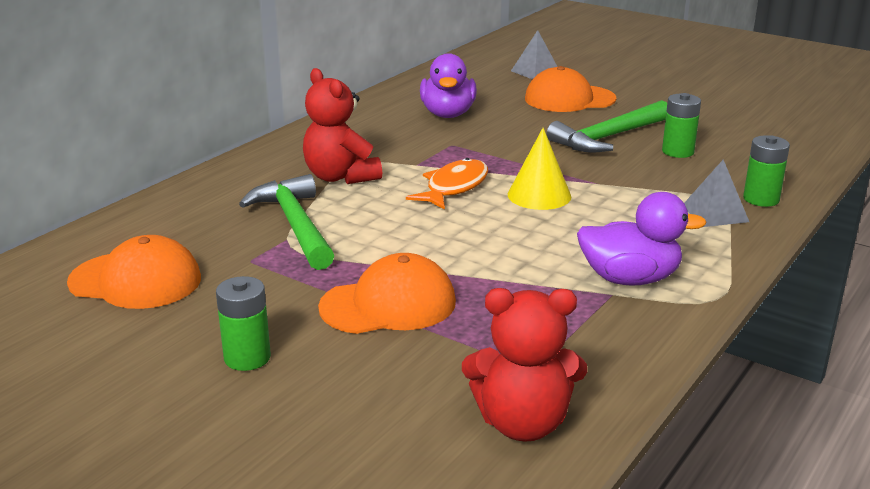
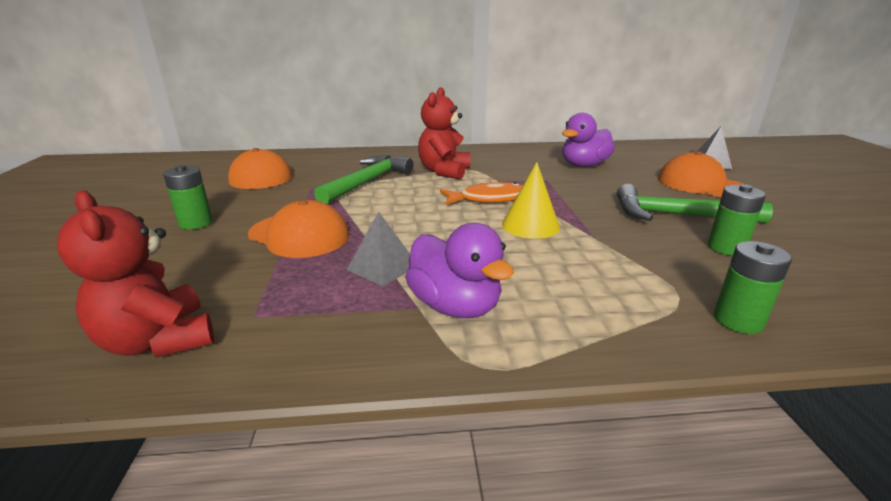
camera: 50 degrees right, 0 degrees up
(715, 213) = (653, 305): grey pyramid -> grey pyramid (382, 267)

